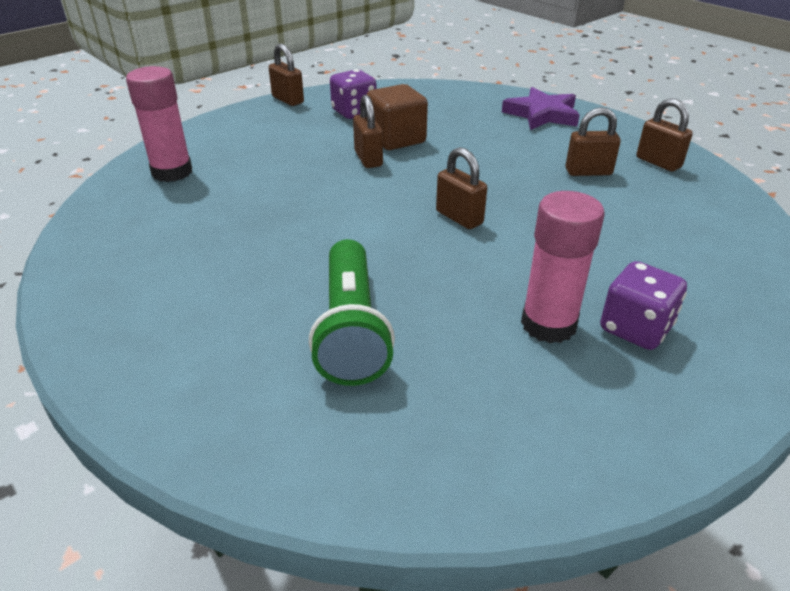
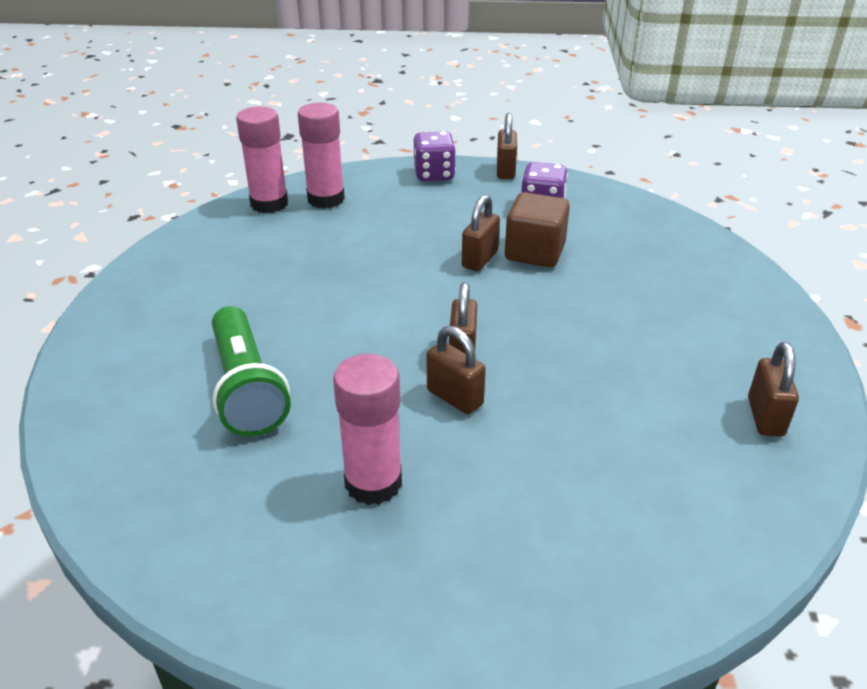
camera: 45 degrees right, 0 degrees up
(121, 197) = (269, 204): none -> pink glue stick
(350, 329) = (246, 388): green flashlight -> green flashlight turned 60 degrees counterclockwise
(542, 114) = (729, 297): purple star -> none
(588, 172) = (662, 381): brown padlock -> brown padlock (455, 397)
(635, 328) = (432, 537): purple dice -> purple dice (434, 174)

